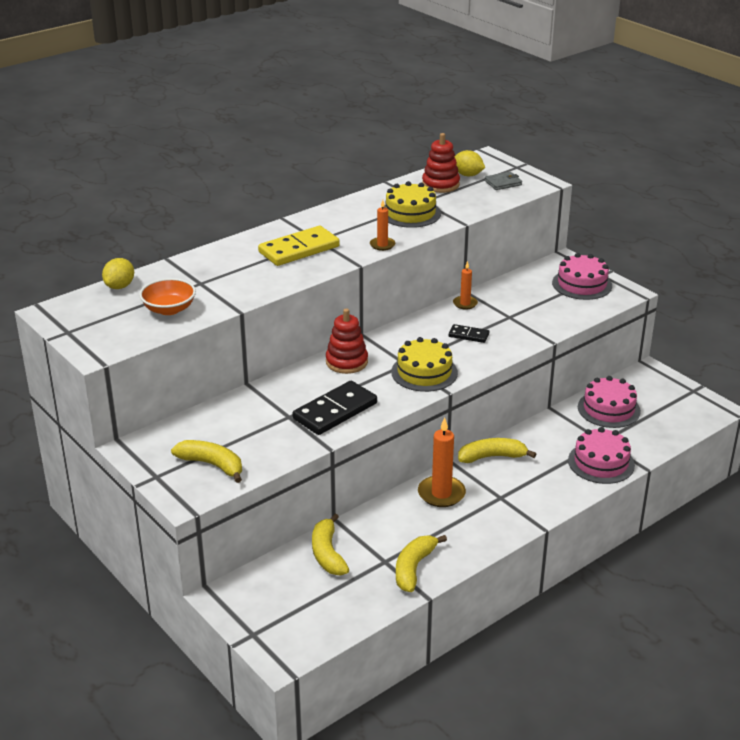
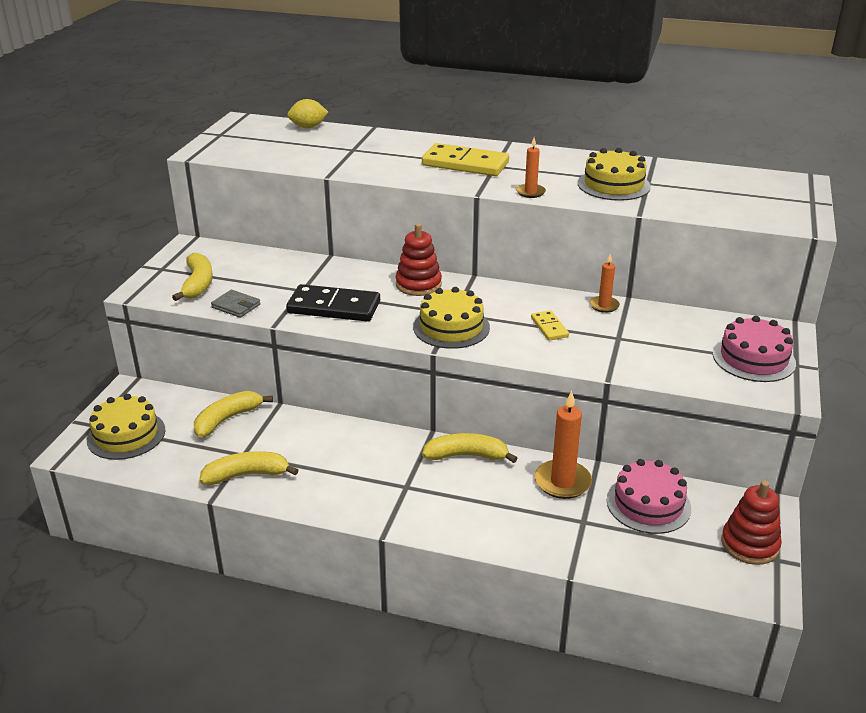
camera: 55 degrees right, 0 degrees up
(169, 309) = (296, 153): orange bowl -> none
(290, 618) = (126, 435): none -> yellow cake
(440, 184) = (697, 180): red stacking toy -> red stacking toy (749, 544)
(441, 494) = (374, 447): orange candle -> orange candle (562, 482)
(467, 175) = (743, 185): yellow lemon -> none
(468, 335) = (549, 327): black domino -> yellow domino
(492, 457) = (466, 455): yellow banana -> yellow banana turned 45 degrees counterclockwise
(503, 183) = (762, 206): grey wallet -> grey wallet (236, 306)
(601, 463) = (541, 535): pink cake -> none

